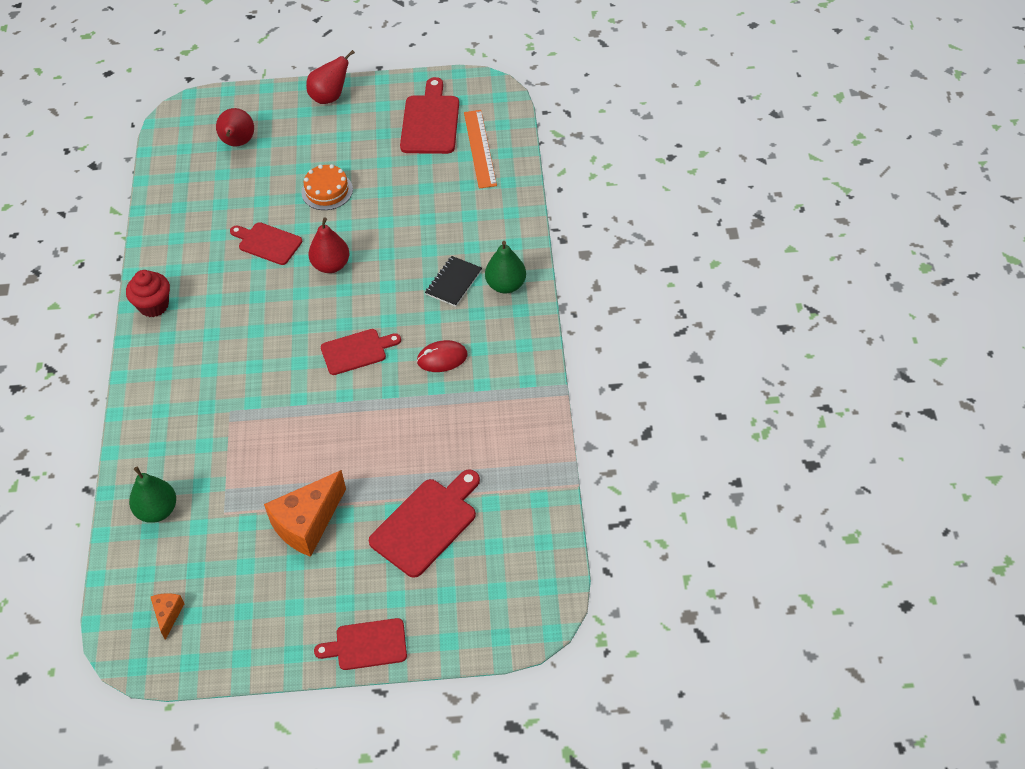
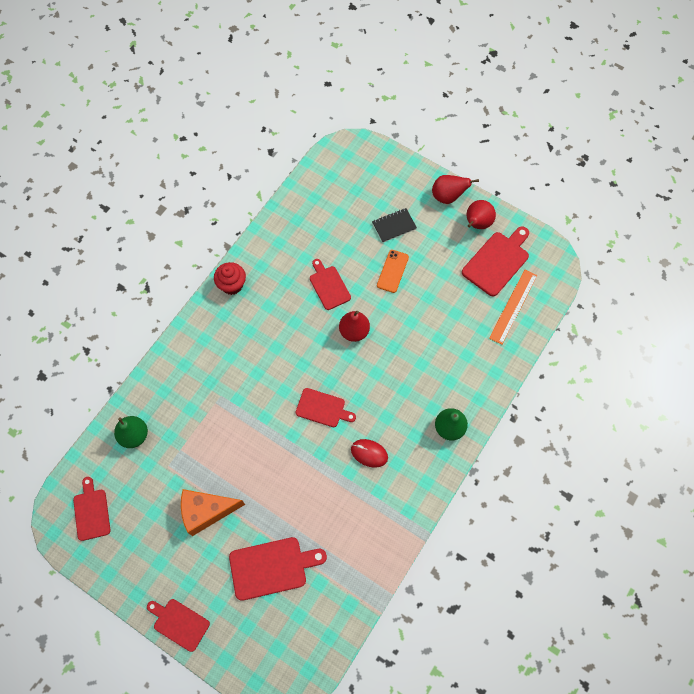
camera: 35 degrees right, 15 degrees up
(168, 615) = (91, 512): orange cheese -> red cutting board
(238, 143) = (365, 194): red pear -> red pear (477, 224)
(327, 191) = (392, 271): orange cake -> orange phone
(454, 282) = (418, 401): black notebook -> black notebook (394, 226)

